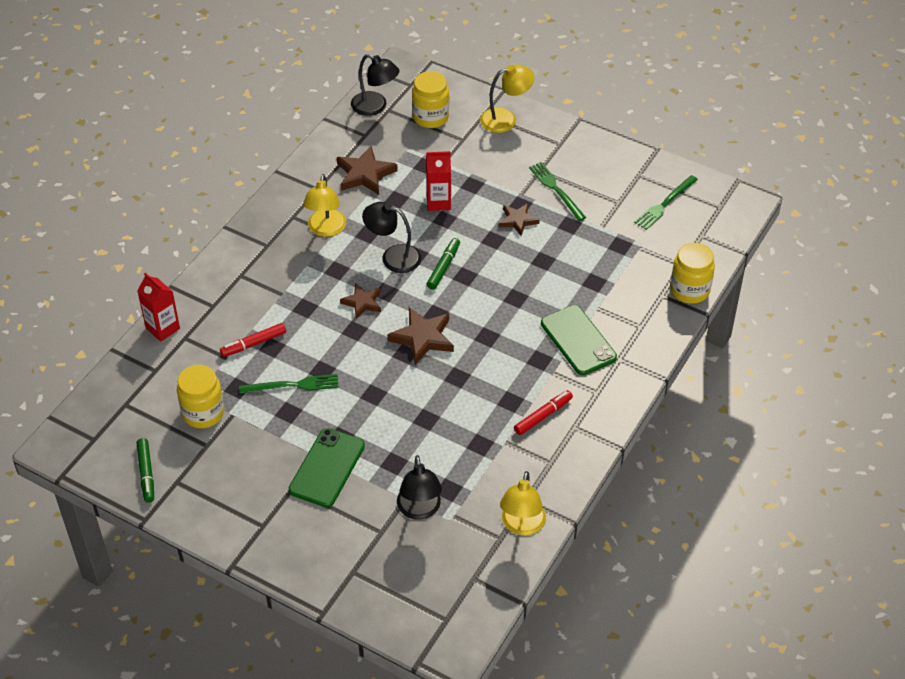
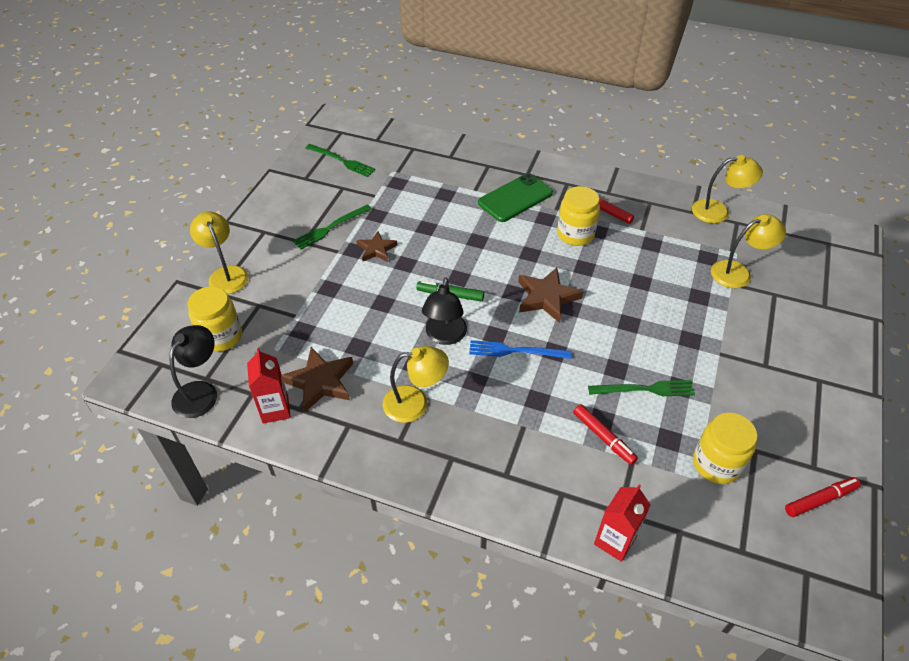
camera: 100 degrees left, 0 degrees up
(146, 473) = (820, 500): green marker -> red marker
(293, 385) = (645, 389): green fork -> green fork turned 105 degrees clockwise
(327, 468) = (729, 343): green phone -> none
(362, 302) = (515, 351): brown star -> blue fork
(419, 510) = (738, 272): black lamp -> yellow lamp
(438, 202) = (358, 311): red carton -> red carton (275, 409)
(689, 290) = (441, 142): yellow jar -> yellow jar (575, 234)

